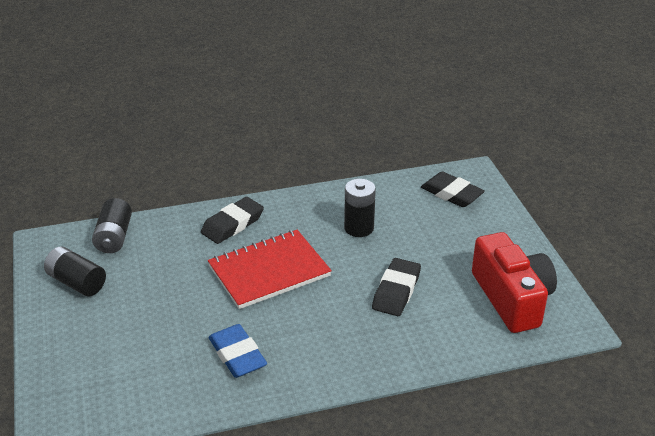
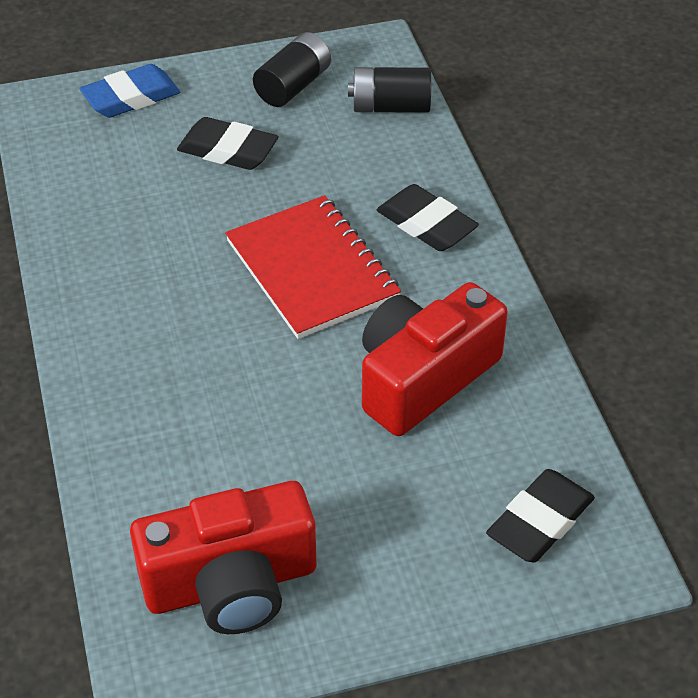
camera: 90 degrees right, 10 degrees up
(237, 355) = (138, 245): blue eraser -> blue eraser (131, 97)
(359, 228) = (423, 378): black battery -> red camera
(396, 291) = (258, 422): black eraser -> black eraser (228, 150)

